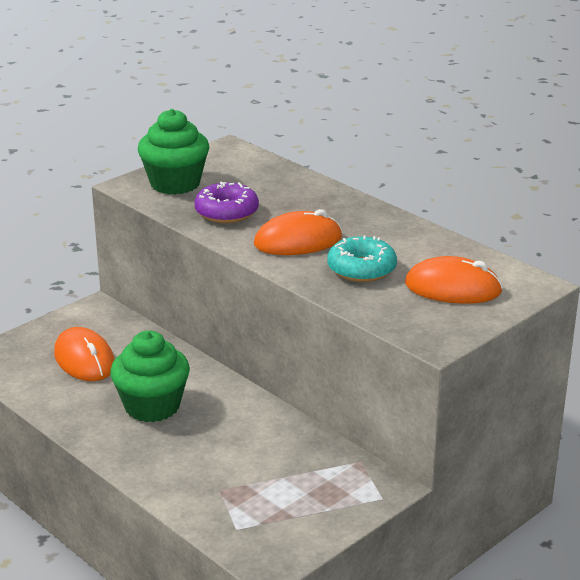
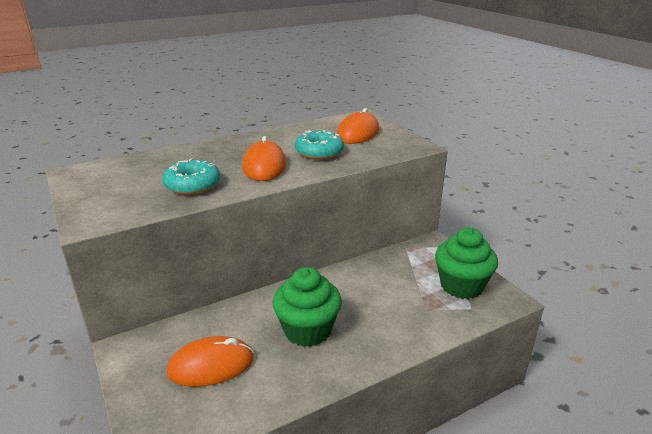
camera: 75 degrees left, 0 degrees up
(175, 183) = (114, 200): green cupcake -> green cupcake (461, 286)
(226, 212) = (193, 185): purple donut -> turquoise donut

